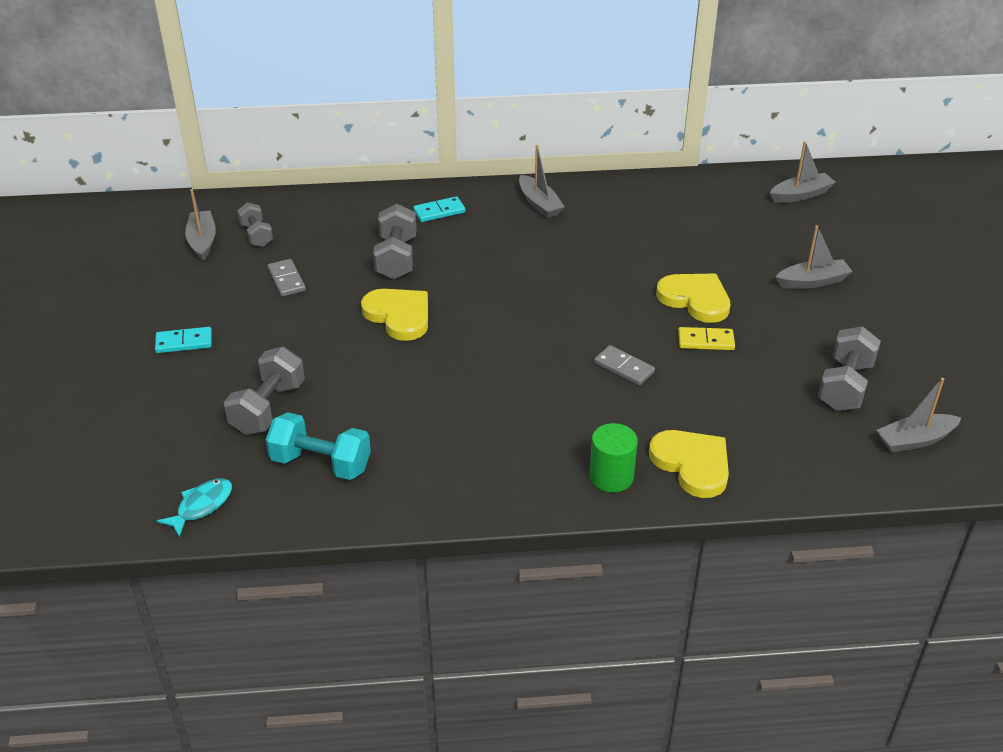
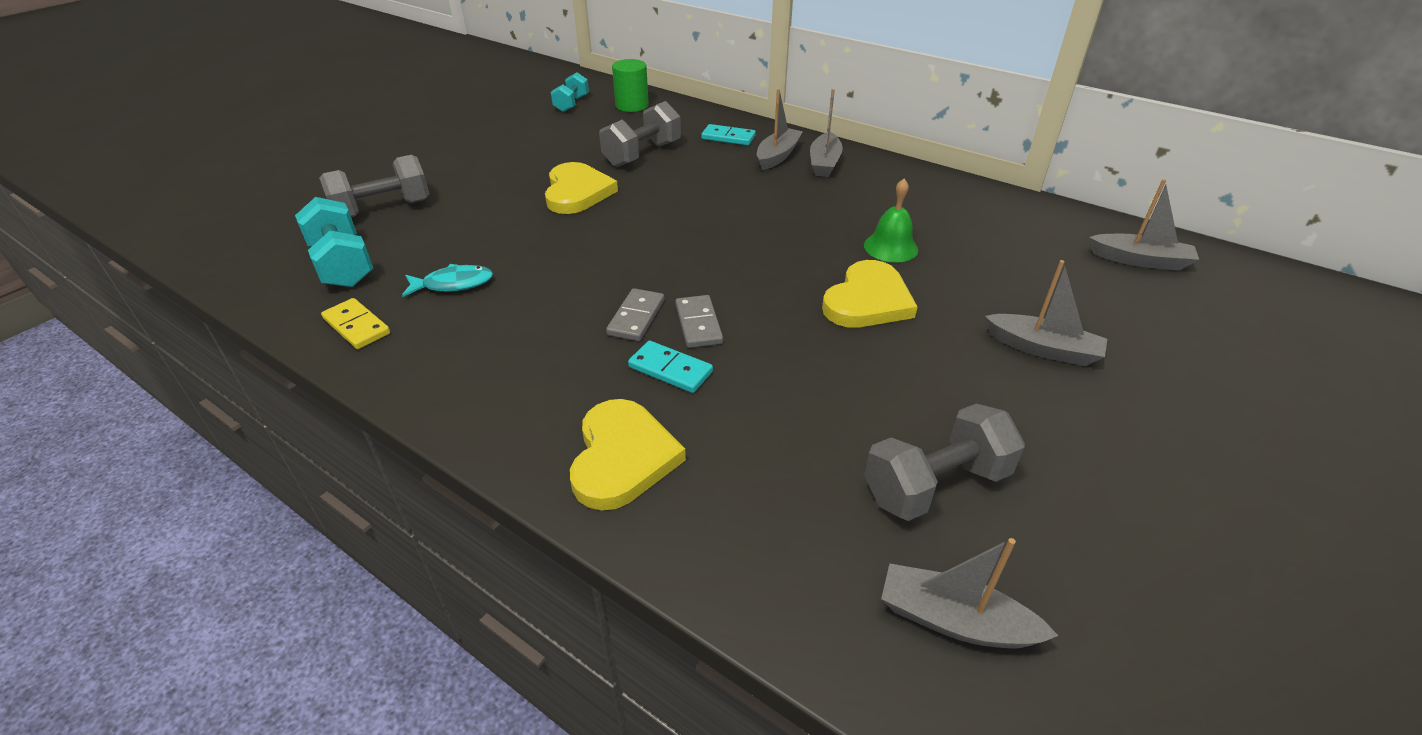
camera: 40 degrees right, 0 degrees up
(184, 342) = (413, 145): turquoise domino -> turquoise domino (670, 369)
(201, 506) = (228, 249): turquoise fish -> turquoise fish (453, 284)
(202, 241) = (532, 95): grey boat -> grey boat (777, 156)
(256, 235) = (571, 104): grey dumbbell -> turquoise dumbbell
(286, 280) = (542, 137): grey domino -> grey domino (636, 317)
(611, 476) = (526, 416): green cylinder -> green cylinder (632, 105)
(663, 254) = (890, 247): none -> green bell
(695, 299) = (868, 300): yellow heart -> yellow heart turned 45 degrees clockwise
(706, 341) = (822, 344): yellow domino -> yellow domino (357, 326)

